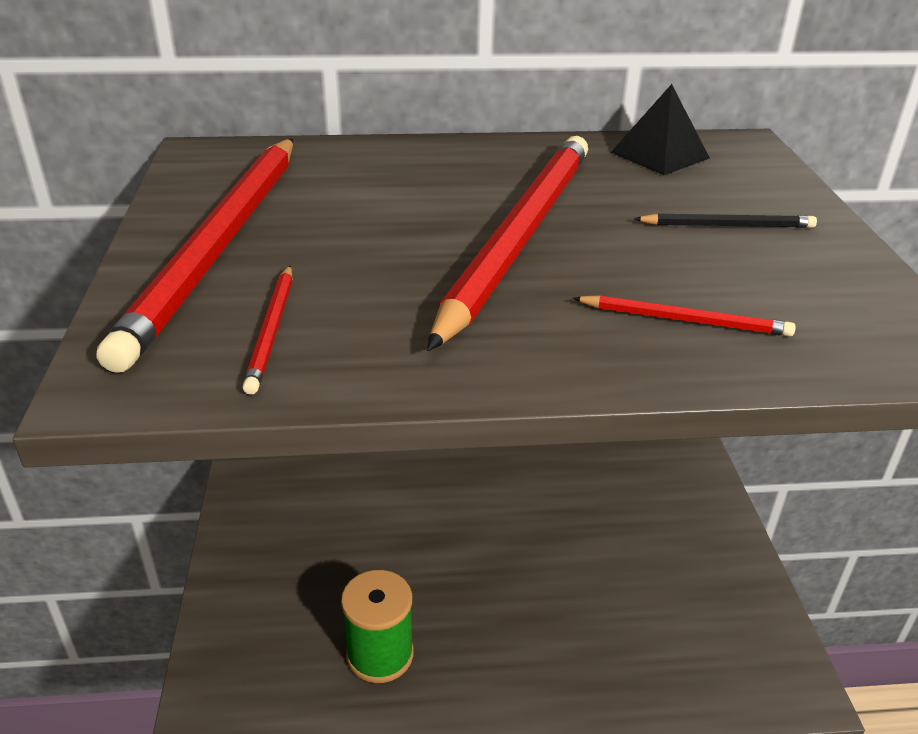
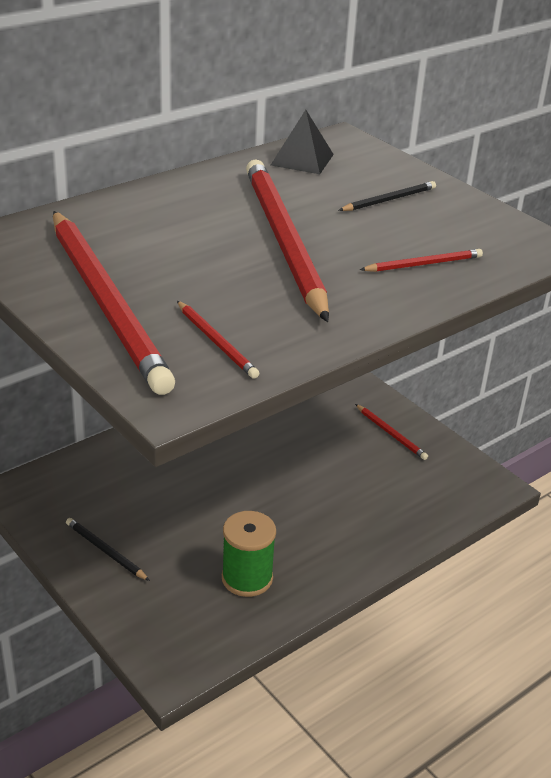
camera: 35 degrees left, 0 degrees up
(269, 548) = (106, 551): none -> black pencil
(700, 550) = (391, 433): none -> red pencil

